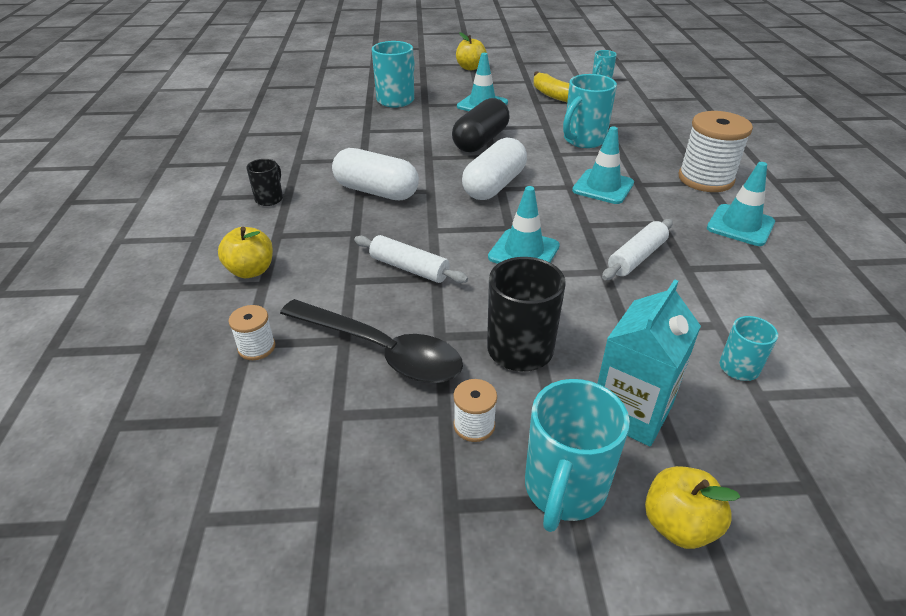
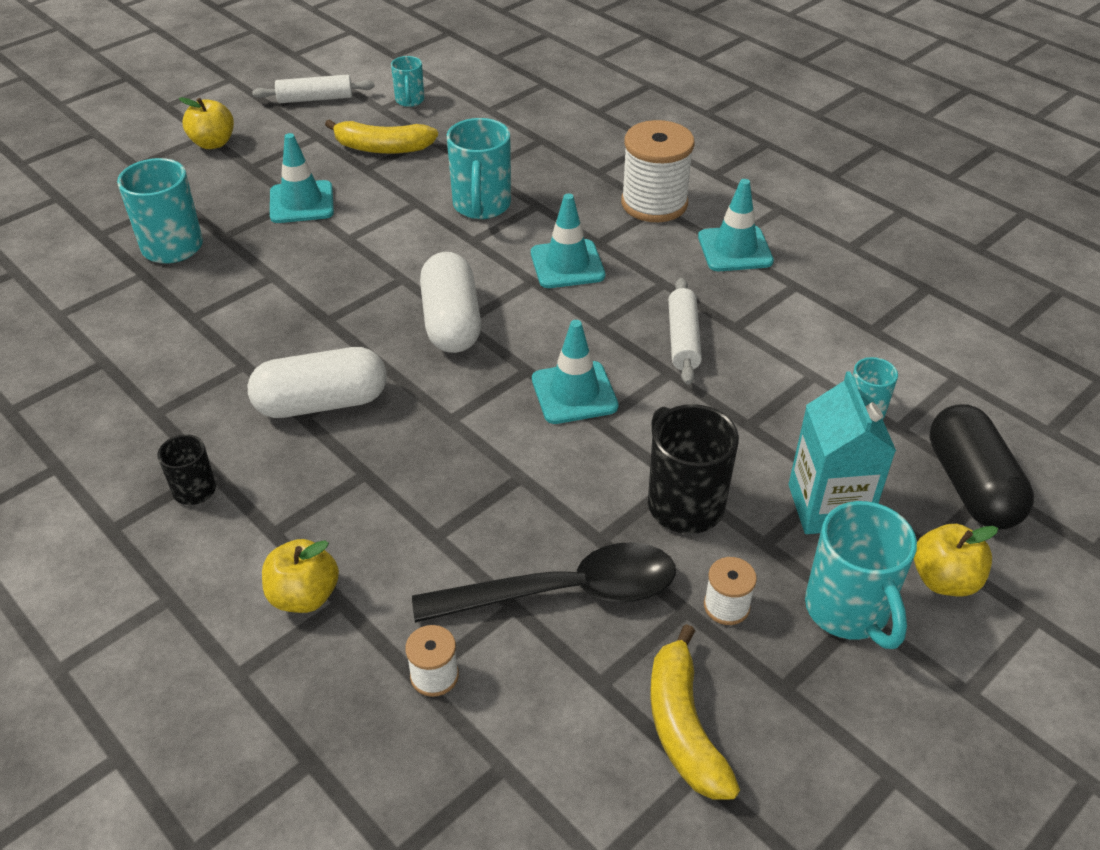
camera: 40 degrees left, 5 degrees up
(351, 478) = (683, 727): none -> yellow banana
(409, 268) = (481, 482): white rolling pin -> white rolling pin (315, 99)
(480, 141) = (364, 263): black capsule -> black capsule (971, 485)

